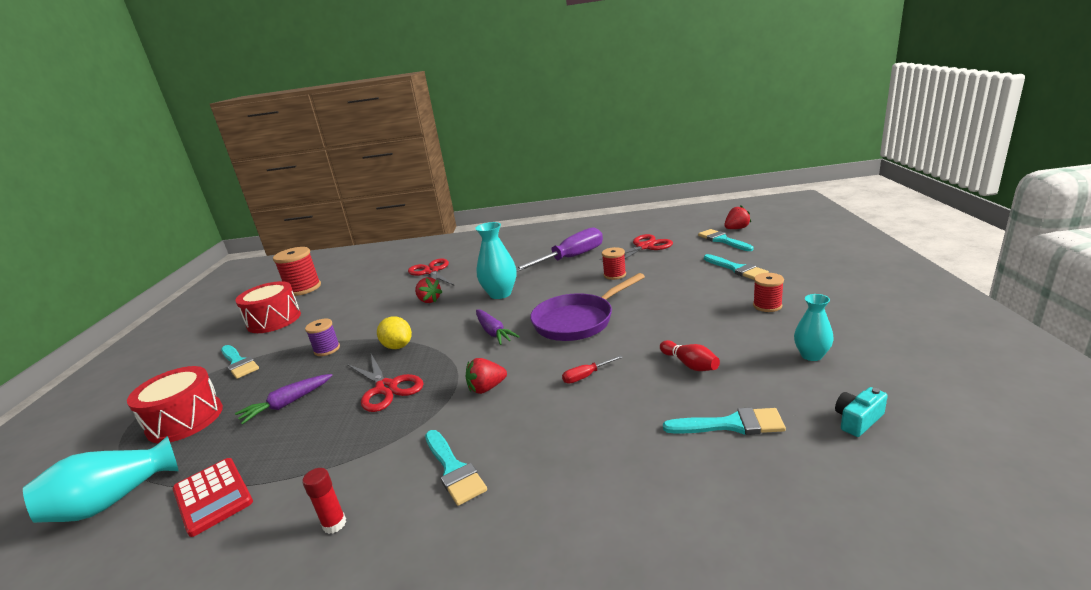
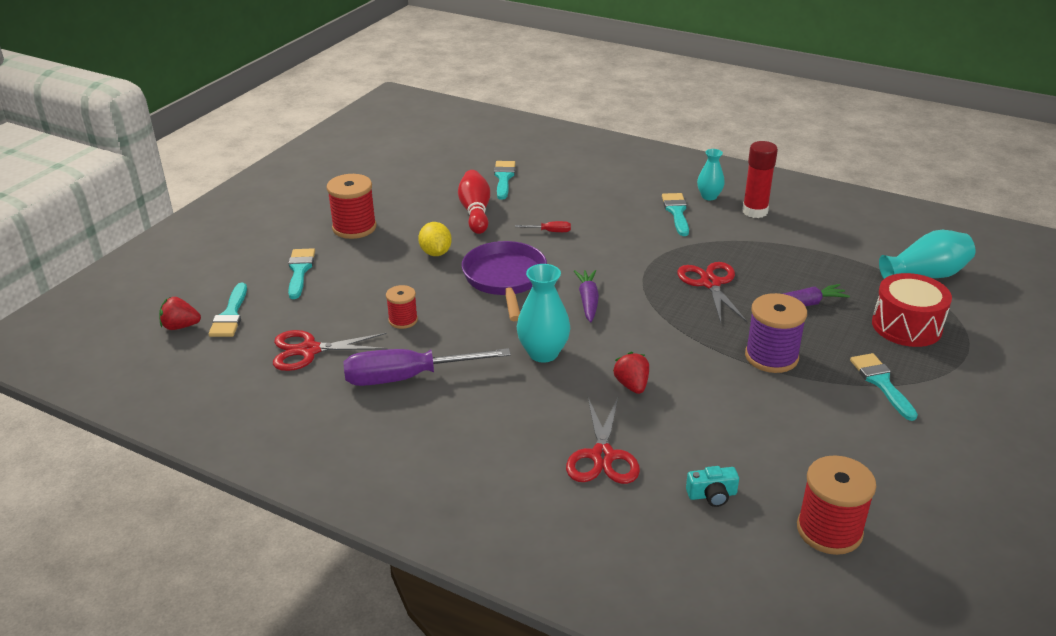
camera: 155 degrees left, 10 degrees up
(213, 496) = (843, 252): red calculator -> none
(274, 320) = (860, 454): red drum -> none
(327, 349) = (771, 357): purple spool -> purple spool, size x1.72
(334, 524) = (755, 211): red glue stick -> red glue stick, size x1.81
(398, 346) = (690, 326): yellow lemon -> yellow lemon (436, 253)
(486, 388) = (627, 251): red strawberry -> none
(577, 321) = (505, 279): purple pan -> purple pan turned 90 degrees counterclockwise
(690, 364) = (475, 212): red bowling pin -> red bowling pin, size x1.58
(730, 425) = (504, 178): turquoise brush -> turquoise brush turned 60 degrees clockwise
(767, 306) = (354, 228): red spool -> red spool, size x1.72
(811, 355) = (400, 189): turquoise vase -> turquoise vase (709, 196)
(858, 420) = (443, 159): turquoise camera -> turquoise camera (712, 495)

